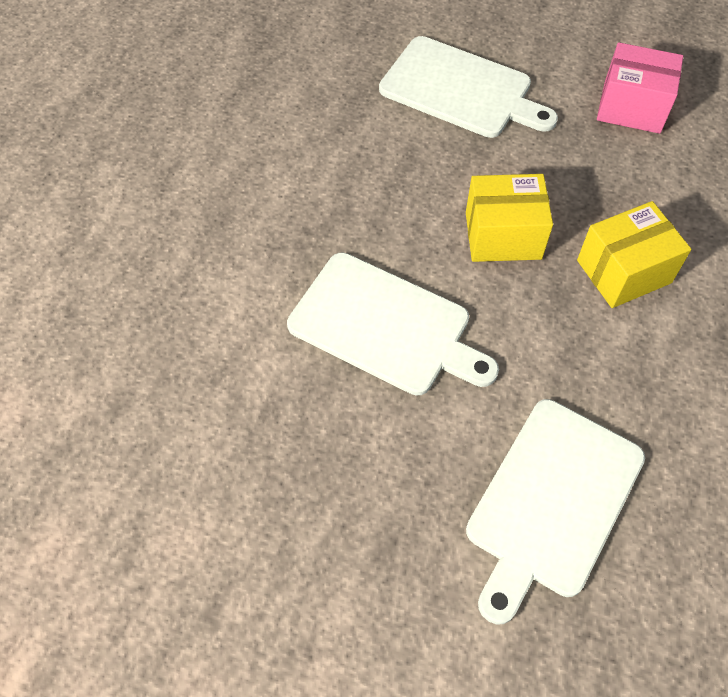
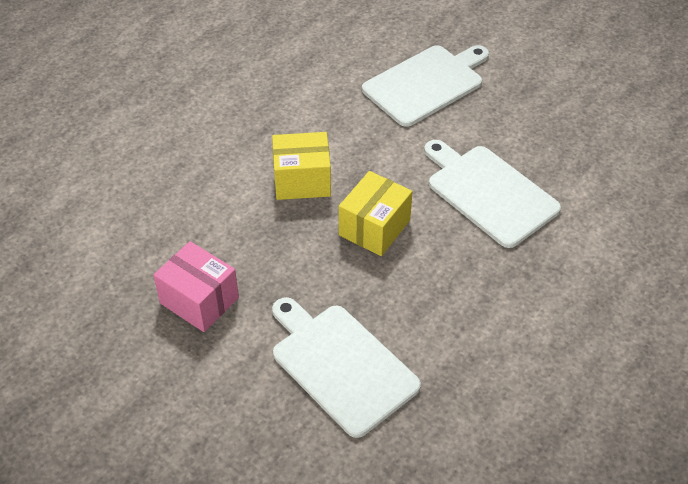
camera: 160 degrees left, 10 degrees down
(503, 235) = (374, 228): yellow box -> yellow box turned 75 degrees counterclockwise

